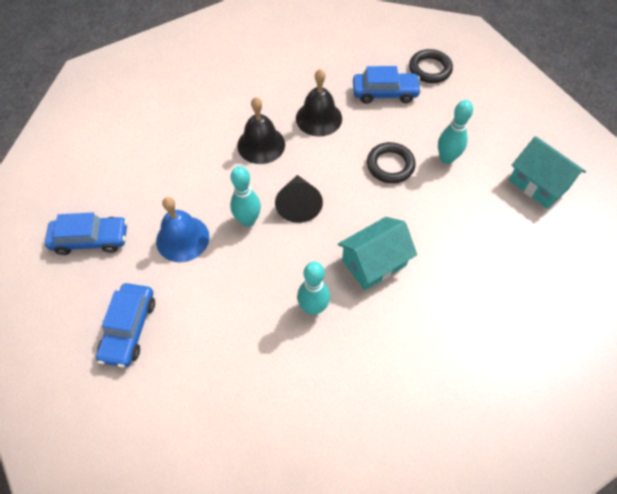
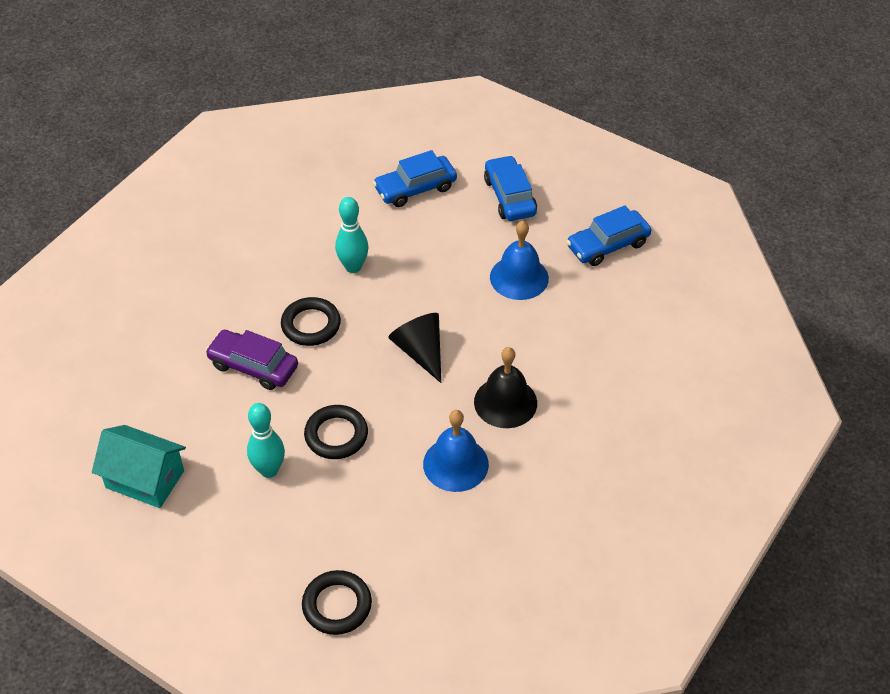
camera: 155 degrees right, 10 degrees down
(248, 220) = (464, 317): turquoise bowling pin -> none
(319, 118) = (455, 464): black bell -> blue bell
(374, 263) = (311, 325): turquoise house -> black ring
(385, 93) = (386, 536): blue car -> blue car (415, 188)
(434, 243) = (253, 366): none -> purple car

